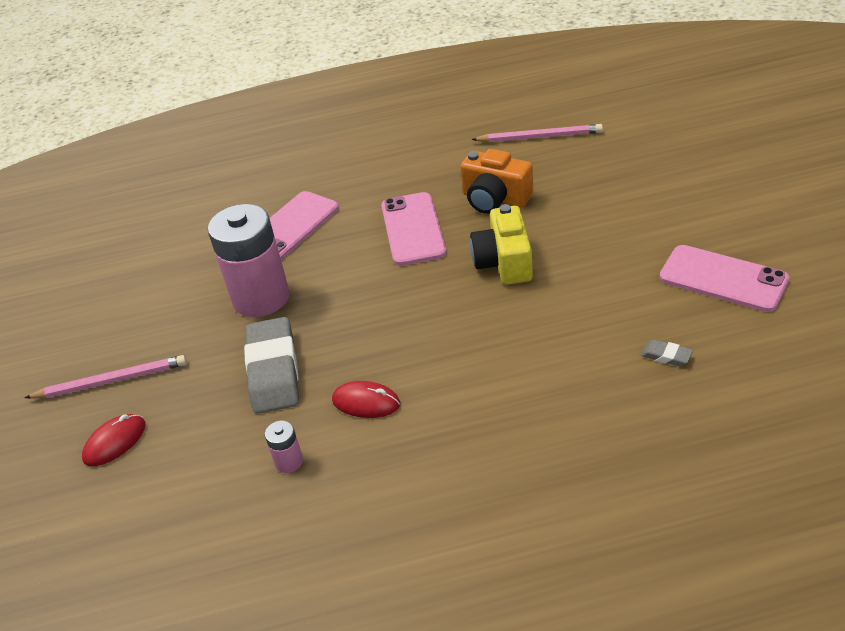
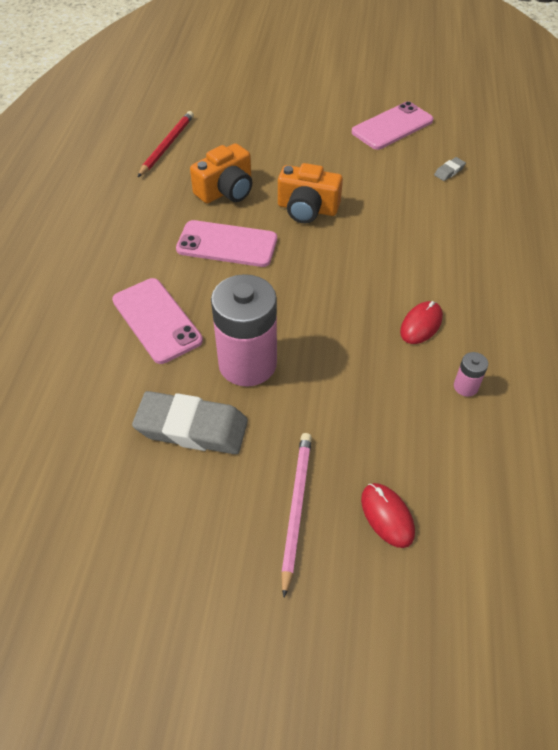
camera: 75 degrees left, 10 degrees up
(273, 371) = (353, 374): grey eraser -> grey eraser (192, 428)
(504, 262) = (307, 209): yellow camera -> orange camera
(539, 137) = (167, 145): pink pencil -> red pencil

